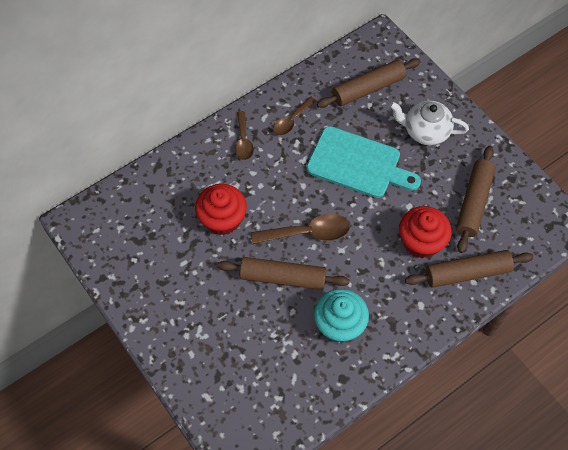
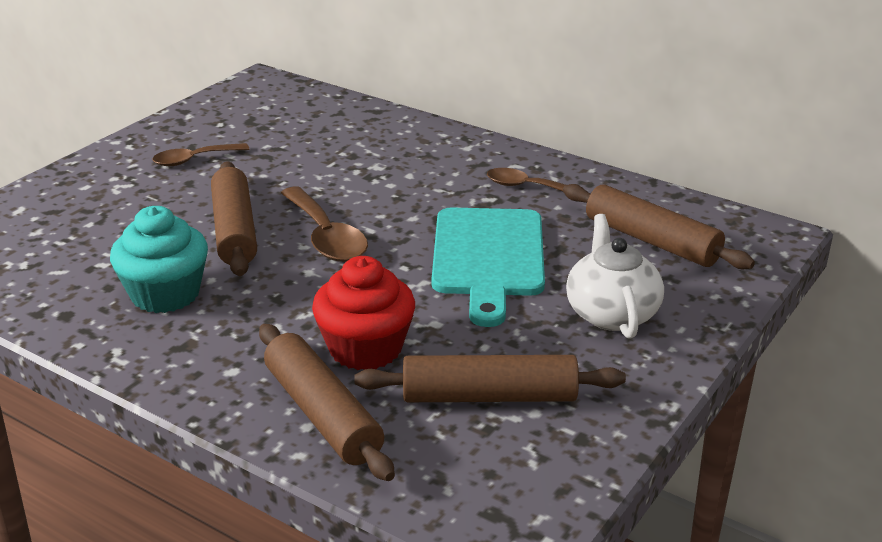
camera: 70 degrees right, 30 degrees down
(222, 219) = (314, 167): red cupcake -> none
(243, 141) = (460, 158): brown spoon -> brown spoon (194, 159)

